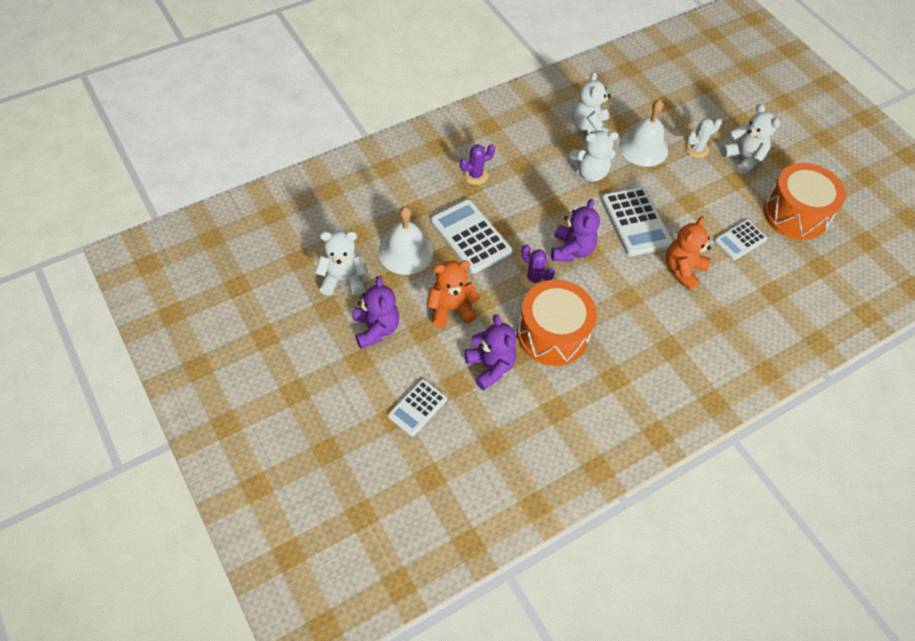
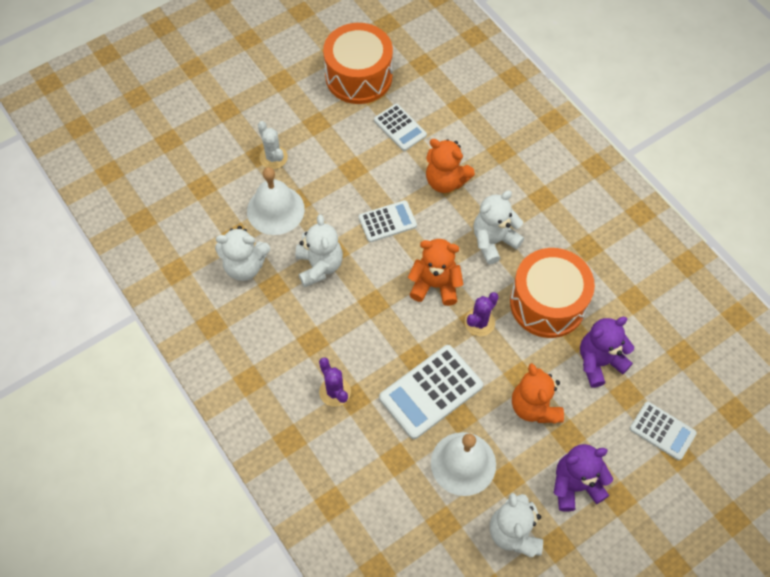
camera: 90 degrees left, 5 degrees up
(571, 250) = (435, 285): purple teddy bear -> orange teddy bear
(635, 222) = (387, 222): white calculator -> white calculator, size x0.61
(743, 158) = (284, 114): white teddy bear -> white teddy bear (493, 241)

